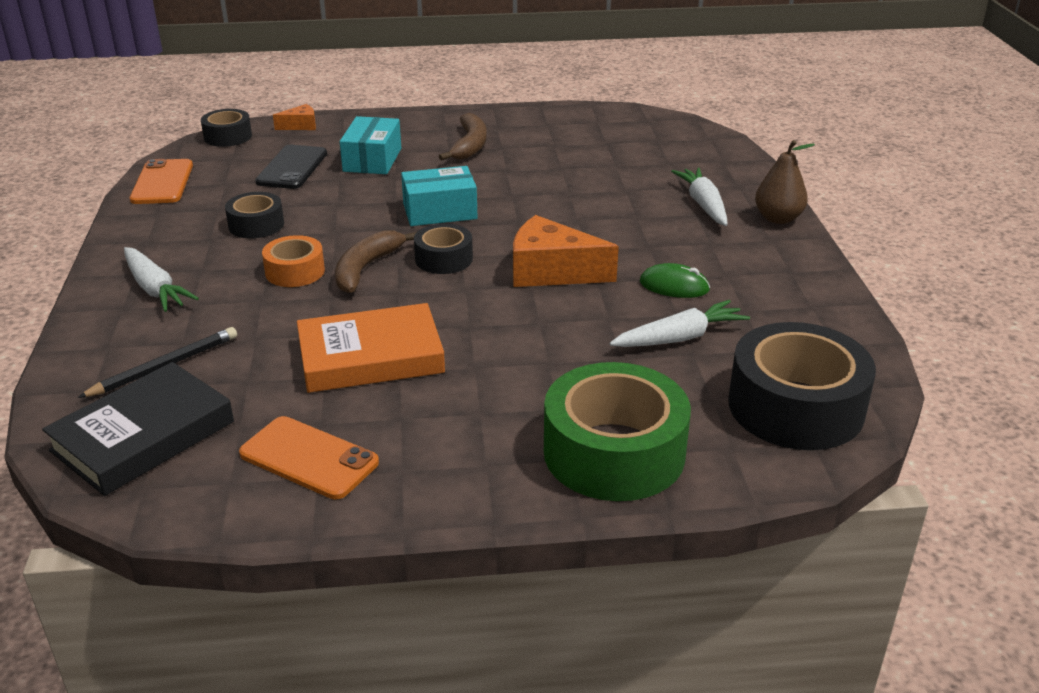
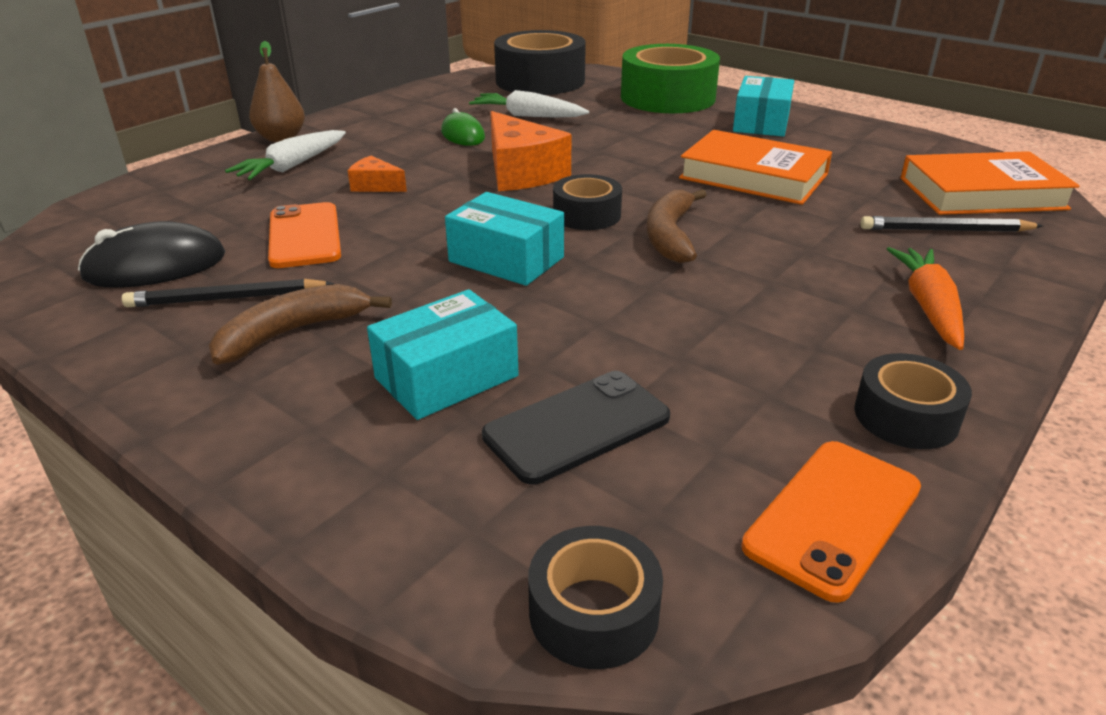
camera: 135 degrees left, 0 degrees up
(143, 436) = (981, 193): black book -> orange book
(155, 289) = (928, 307): white carrot -> orange carrot
(256, 225) = (737, 340): black tape -> black tape (906, 416)
(295, 271) = (747, 262): orange tape -> none
(300, 126) = (418, 552): orange cheese -> orange cheese (375, 186)
(308, 458) = (857, 147): orange phone -> orange phone (305, 236)
(366, 268) = (670, 236): brown banana -> brown banana turned 120 degrees clockwise
(451, 454) = (761, 123): none -> turquoise box
(530, 142) = (227, 299): none -> black pencil
(599, 137) = (155, 266): none -> black mouse

